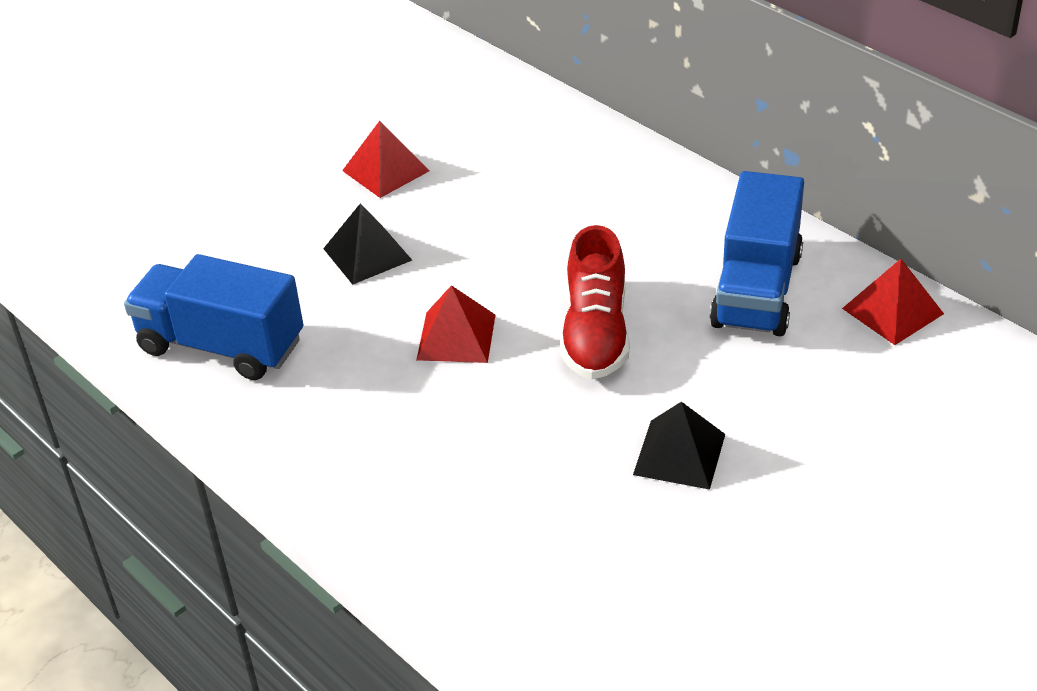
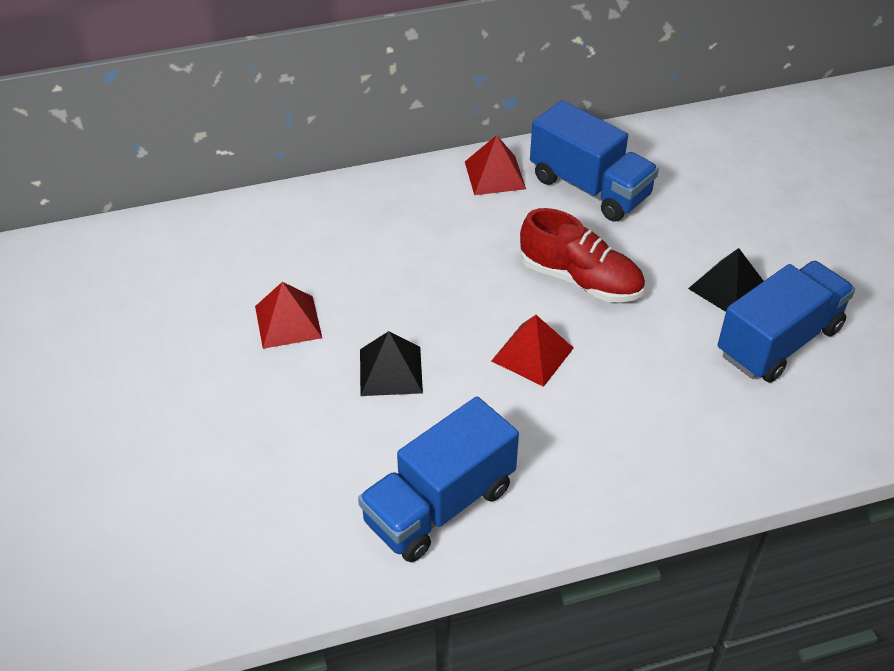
camera: 65 degrees left, 5 degrees up
(621, 524) = (779, 341): none -> blue truck
(893, 311) = (652, 141): red pyramid -> red pyramid (495, 175)

